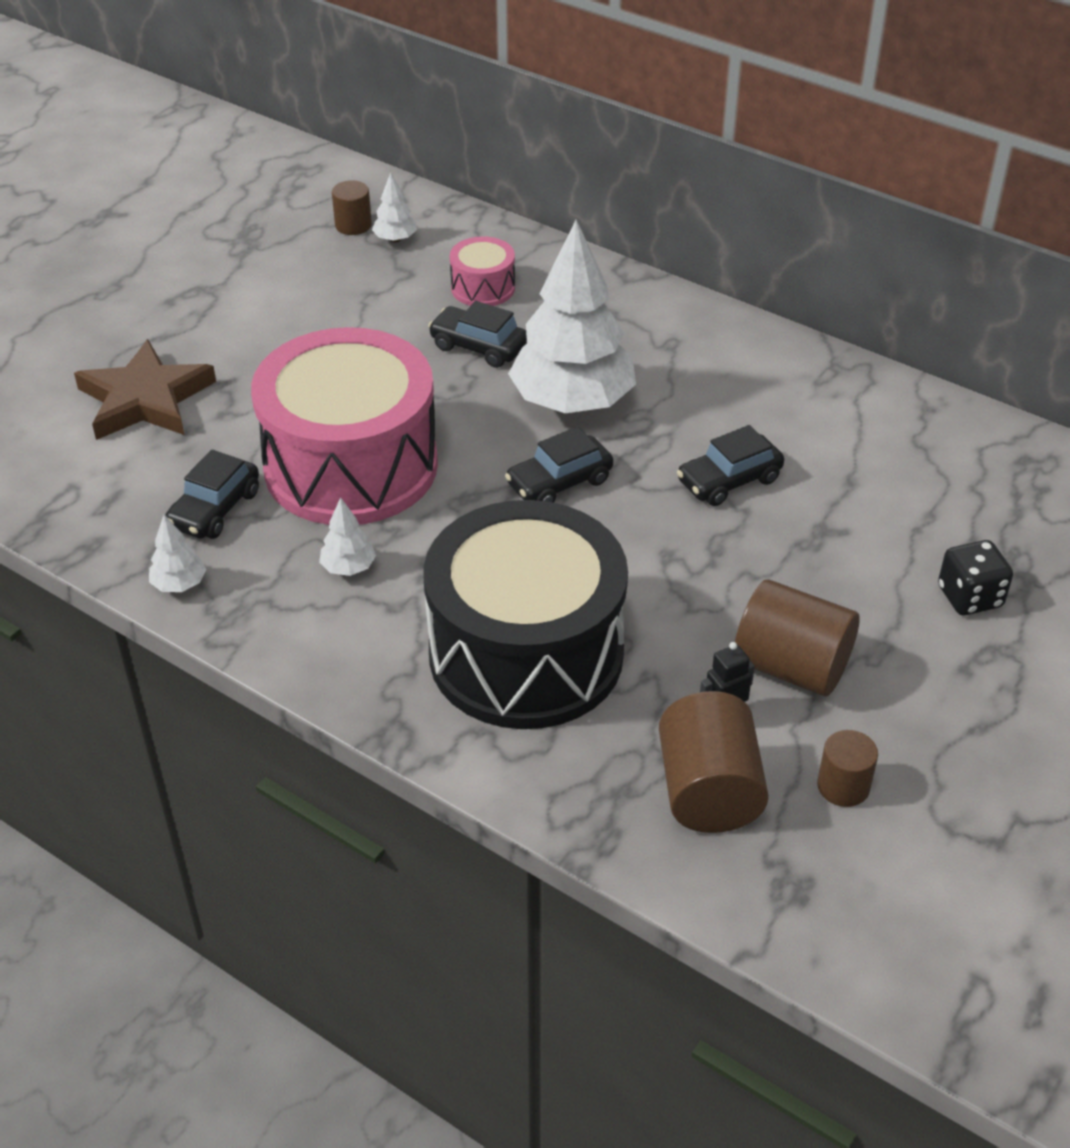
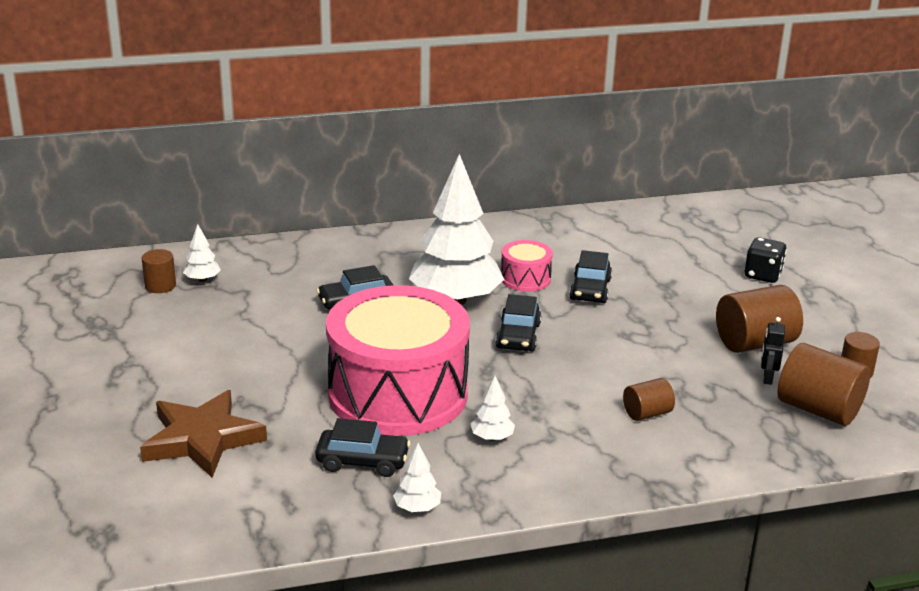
camera: 50 degrees left, 15 degrees down
(215, 509) = (362, 461): black car -> black car turned 60 degrees counterclockwise
(483, 288) = (303, 276): pink drum -> pink drum (525, 279)
(526, 653) = (647, 413): black drum -> brown cylinder

